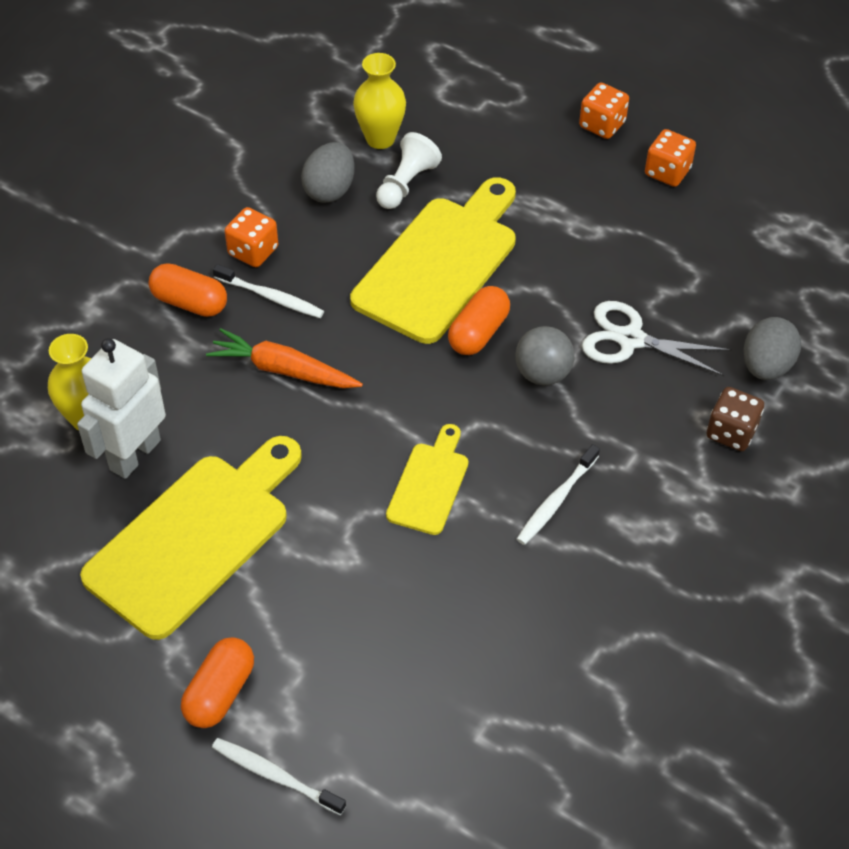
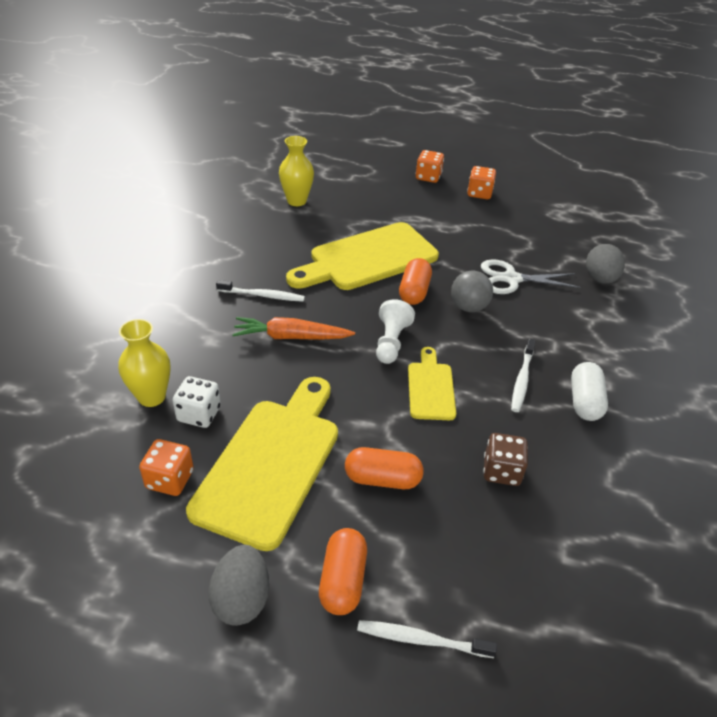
camera: 20 degrees left, 10 degrees down
(134, 454) = (199, 414): white robot -> white dice
(189, 302) = (204, 308): orange capsule -> orange capsule (382, 479)
(253, 251) = (238, 271): orange dice -> orange dice (170, 479)
(329, 190) = (276, 231): grey egg -> grey egg (241, 599)
(406, 184) = (325, 221): white pawn -> white pawn (391, 342)
(439, 263) = (368, 258): yellow cutting board -> yellow cutting board turned 135 degrees counterclockwise
(623, 551) = (584, 401): none -> white capsule
(731, 432) = (604, 317): brown dice -> brown dice (501, 471)

